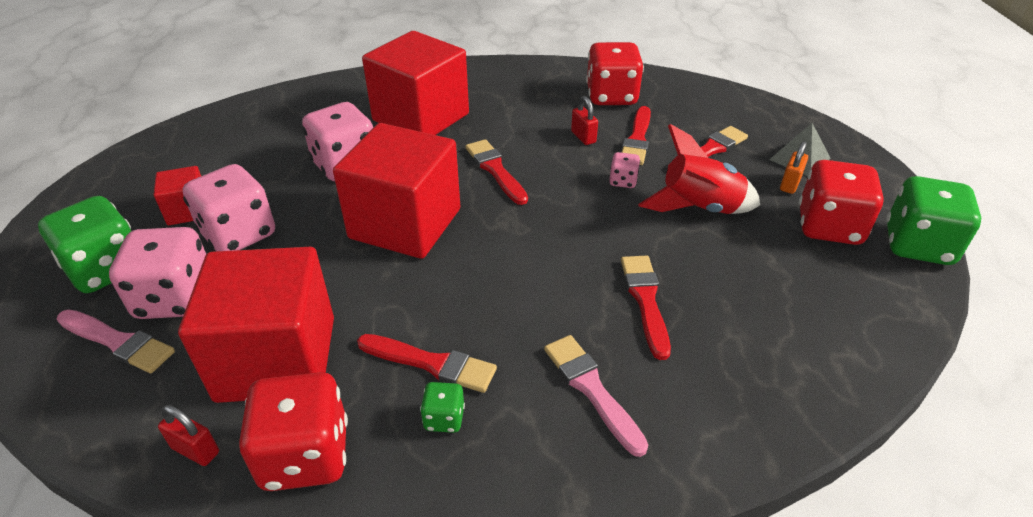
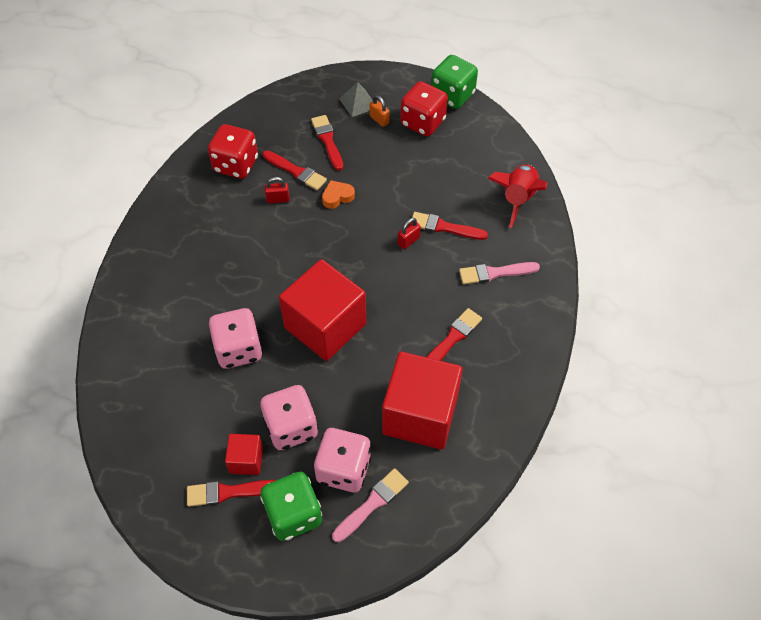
camera: 70 degrees left, 15 degrees up
(195, 450) = (473, 460): red padlock -> red padlock (408, 241)
(305, 455) = (493, 408): red dice -> none
(421, 117) = (198, 288): red cube -> none
(444, 418) = (491, 341): green dice -> none
(495, 170) = (291, 260): red brush -> red brush (228, 492)
(623, 181) = (337, 197): pink dice -> orange heart
(698, 208) = (380, 171): red rocket -> red rocket (517, 199)

